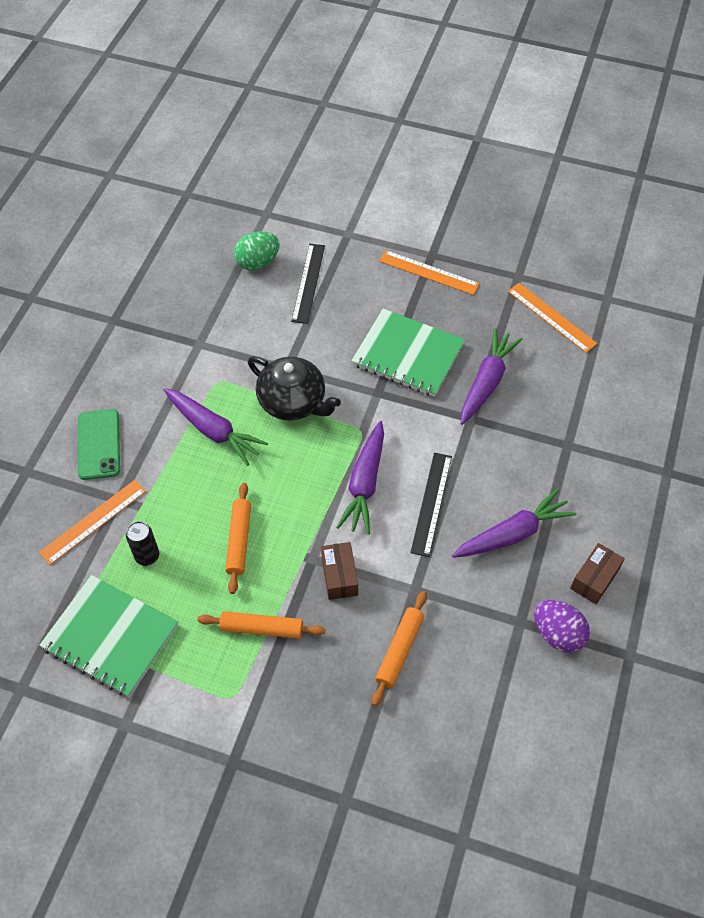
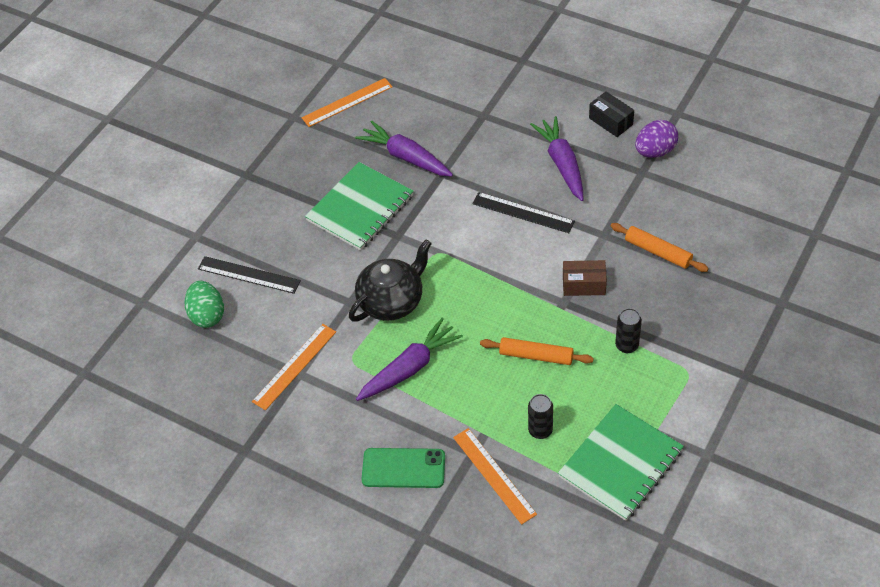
camera: 75 degrees left, 5 degrees down
(262, 628) = (626, 345): orange rolling pin -> black can
(365, 484) = (494, 256): purple carrot -> none
(428, 272) = (267, 180): orange ruler -> orange ruler (294, 366)
(594, 579) = (610, 121): brown box -> black box

